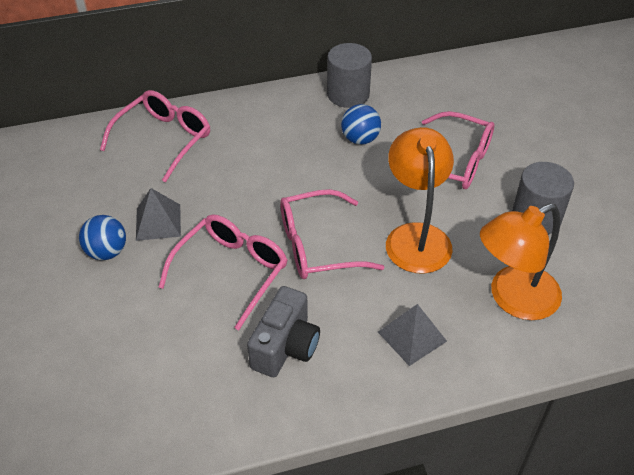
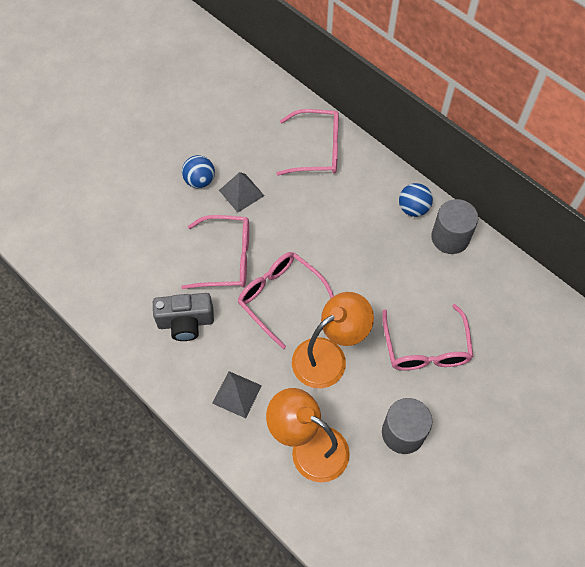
camera: 60 degrees right, 15 degrees up
(360, 139) = (405, 271): blue ball -> blue ball (413, 208)

